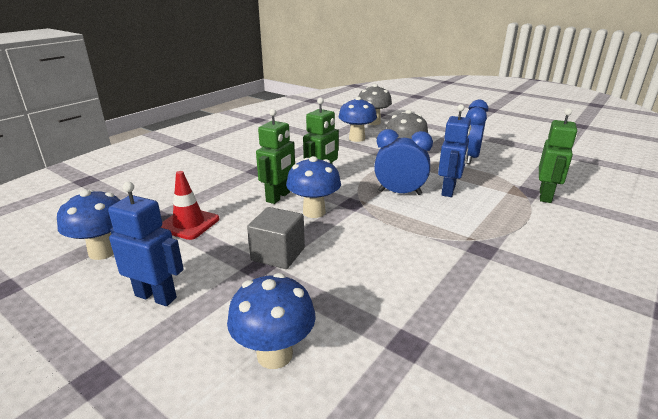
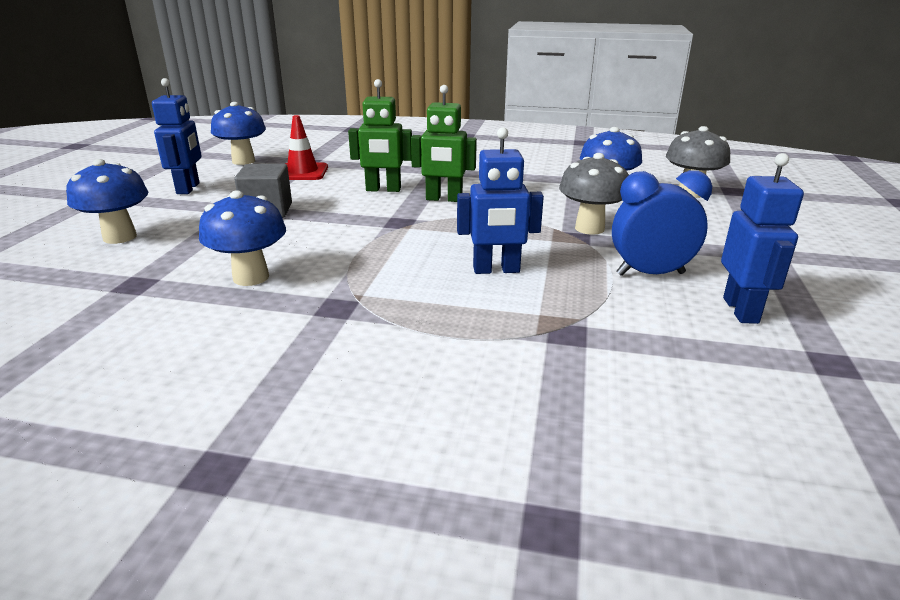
camera: 65 degrees right, 0 degrees up
(314, 212) = (362, 209): blue mushroom -> blue mushroom (251, 277)
(399, 193) = (454, 241): blue clock -> none
(512, 153) = (741, 310): none -> blue robot
(545, 196) = (565, 351): green robot -> none

